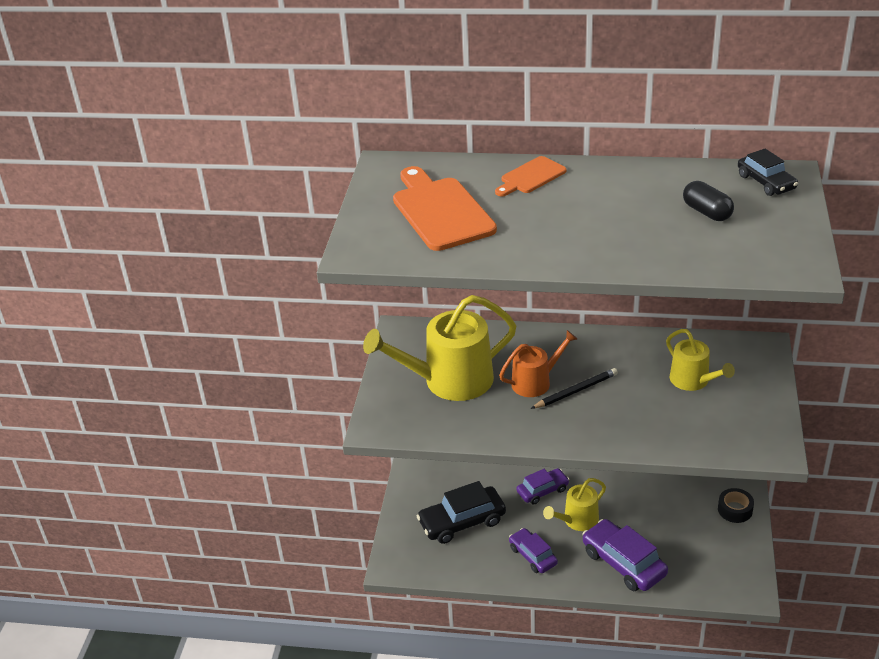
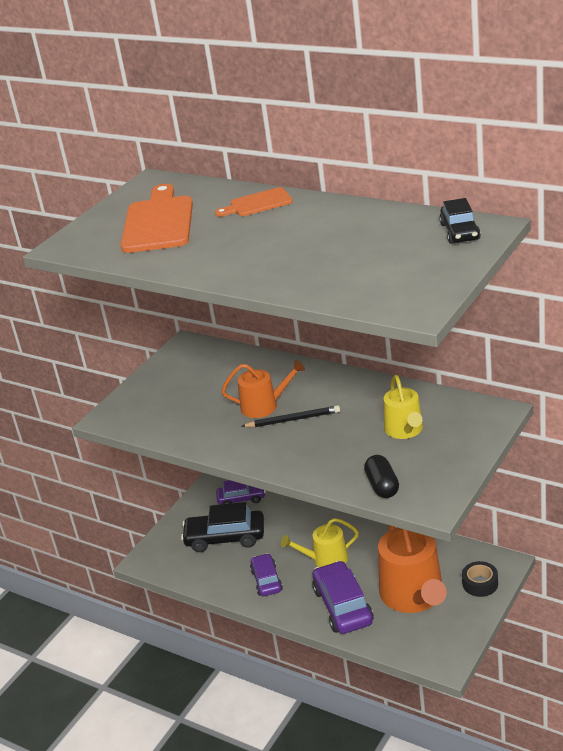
camera: 25 degrees right, 5 degrees down
(450, 381) = (194, 392): yellow watering can -> none
(542, 490) = (312, 527): purple car -> purple car (241, 498)
(683, 536) = (414, 596): none -> orange watering can
(707, 212) = (379, 250): black capsule -> black capsule (382, 486)

